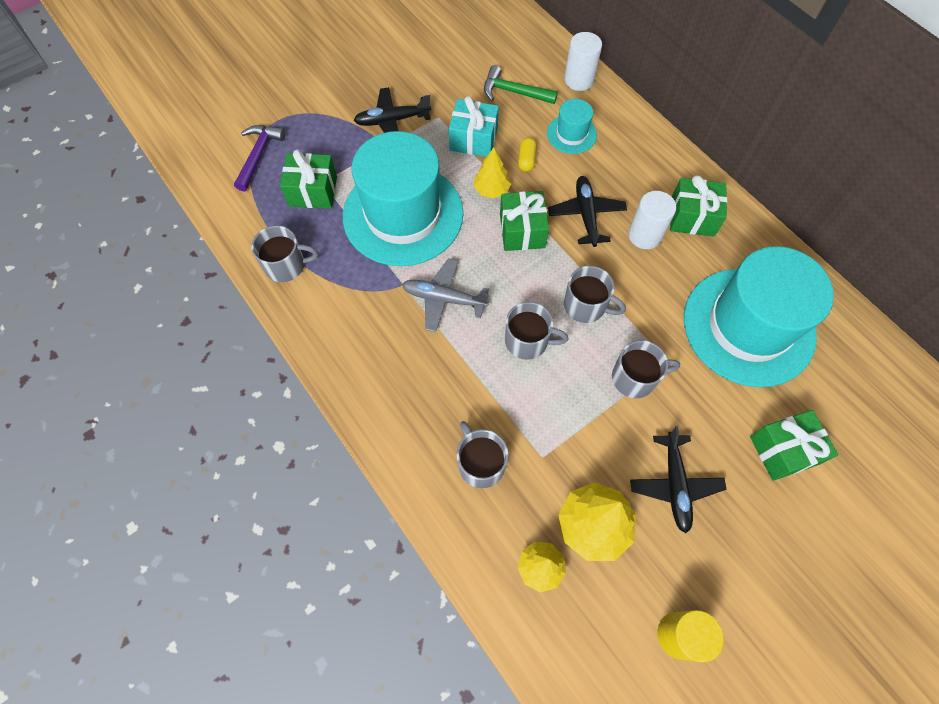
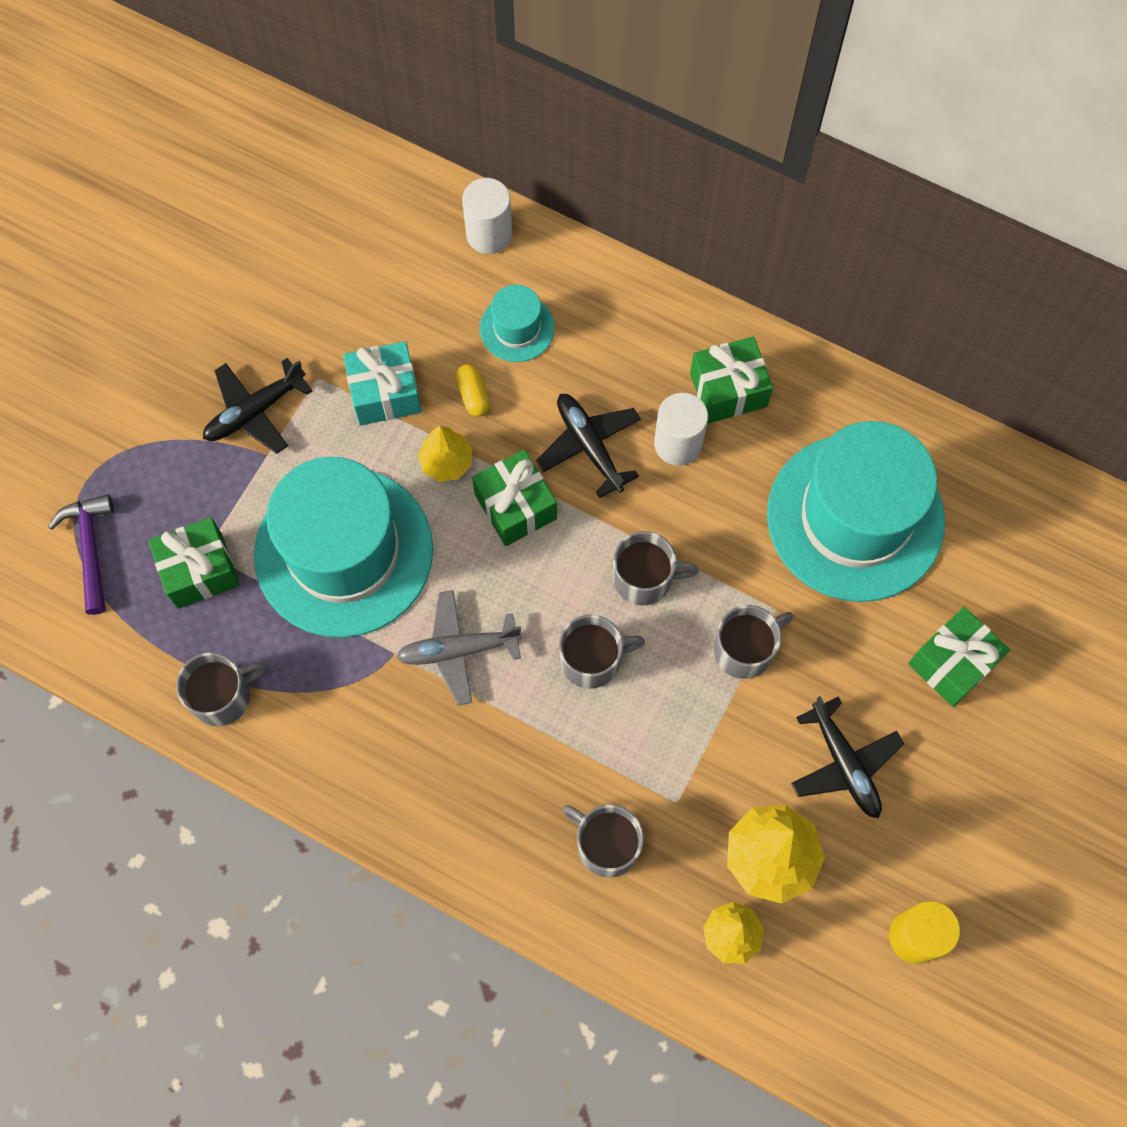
camera: 25 degrees left, 5 degrees up
(514, 92) = (406, 292): green hammer -> none

